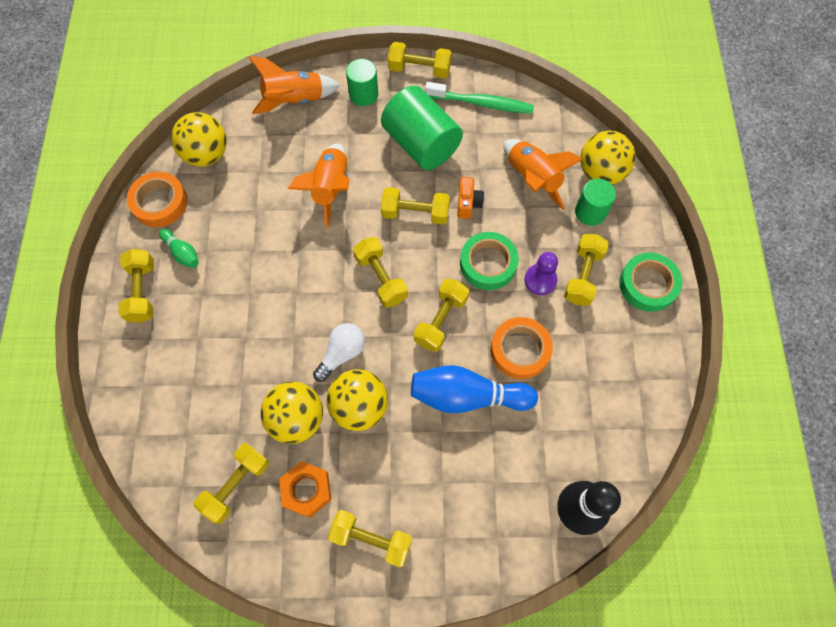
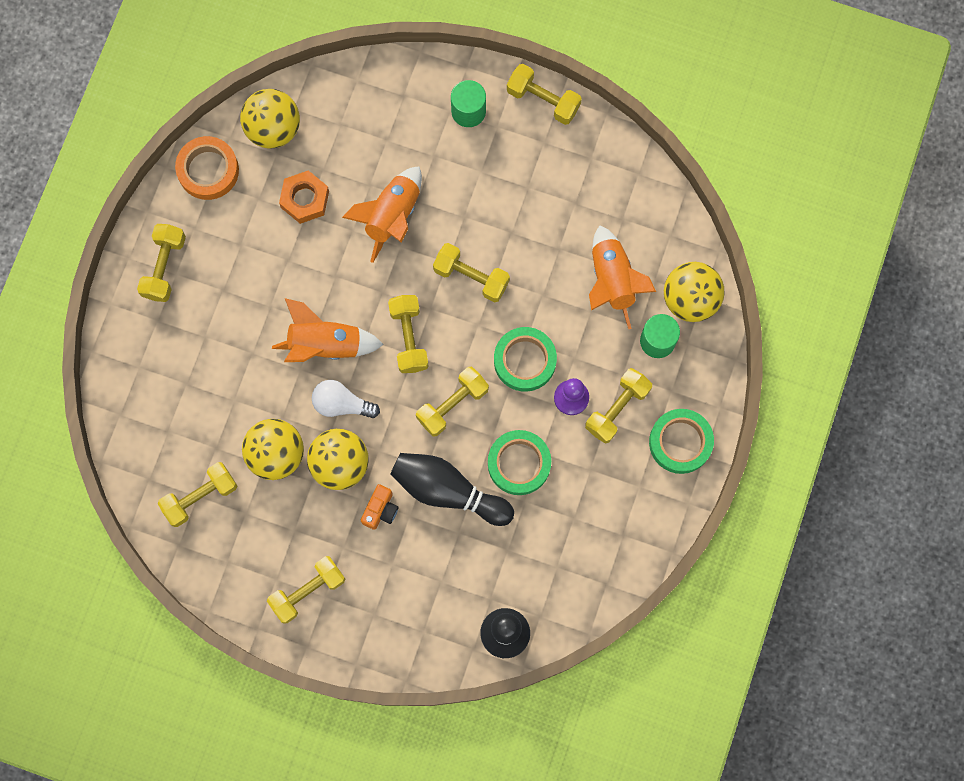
camera: 20 degrees right, 10 degrees up
(182, 253) = (216, 237): green bowling pin -> none
(294, 100) = (389, 92): orange rocket -> orange rocket (325, 344)
(306, 490) = (263, 525): orange nut -> orange nut (305, 199)
(342, 354) = (341, 404): white light bulb -> white light bulb turned 135 degrees counterclockwise
(371, 539) = (307, 591): yellow dumbbell -> yellow dumbbell turned 75 degrees counterclockwise
(421, 144) = (509, 196): green cylinder -> none
(467, 396) = (448, 491): blue bowling pin -> black bowling pin
(468, 203) = (531, 285): orange camera -> orange camera (380, 510)
(482, 103) = (596, 168): green toothbrush -> none
(520, 350) = (519, 463): orange tape -> green tape

